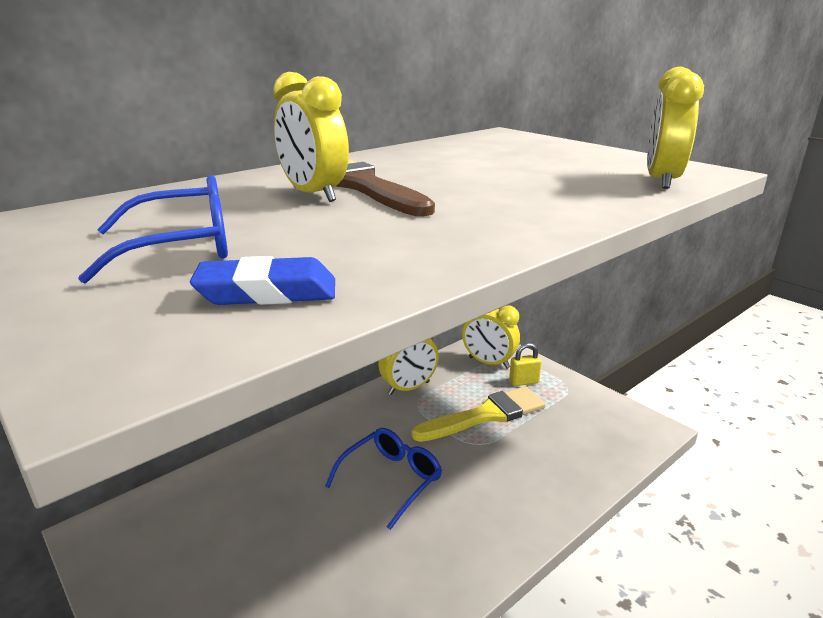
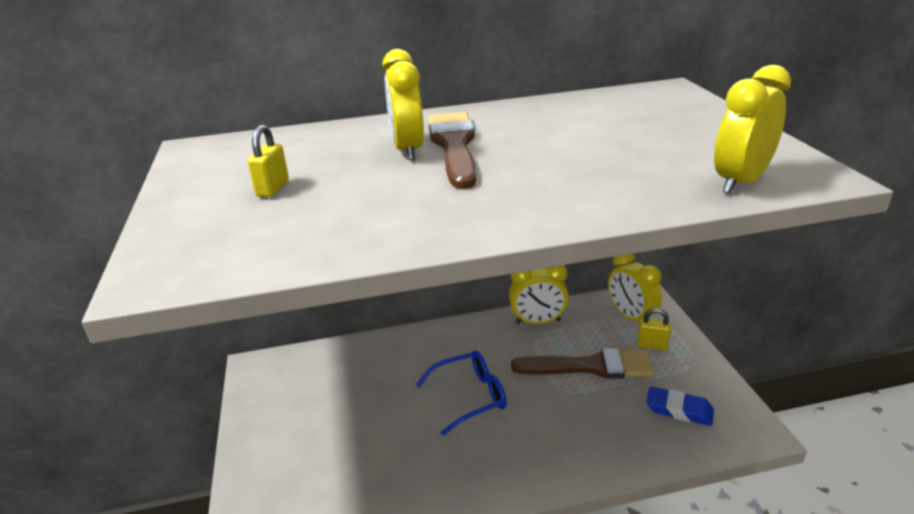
camera: 30 degrees right, 5 degrees up
(182, 247) = (273, 189): blue glasses -> yellow padlock
(267, 292) = (281, 239): blue eraser -> blue eraser (679, 410)
(485, 415) = (590, 366): yellow brush -> brown brush

